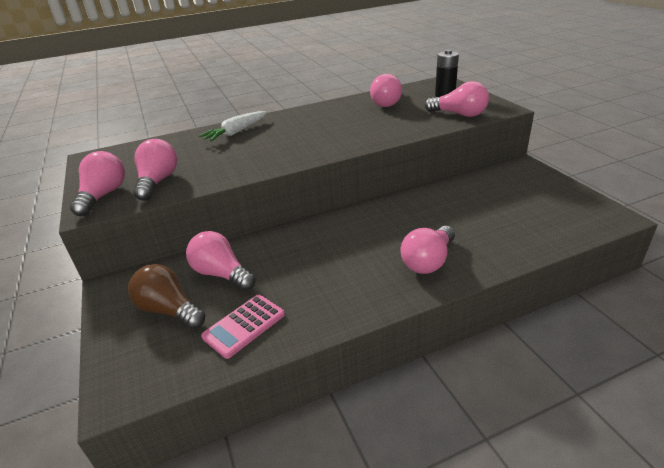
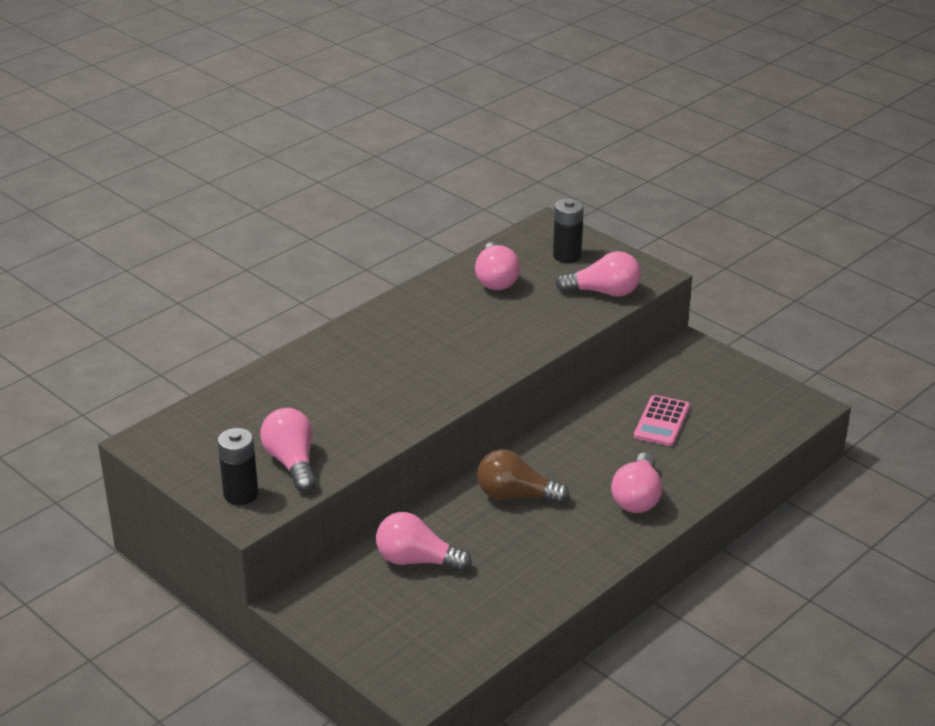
camera: 25 degrees left, 0 degrees up
(103, 195) = (241, 494): pink light bulb -> black battery
(169, 310) = (392, 610): brown light bulb -> brown light bulb (515, 495)
(236, 132) = (320, 365): white carrot -> none
(244, 326) = (488, 606): pink calculator -> pink calculator (661, 421)

